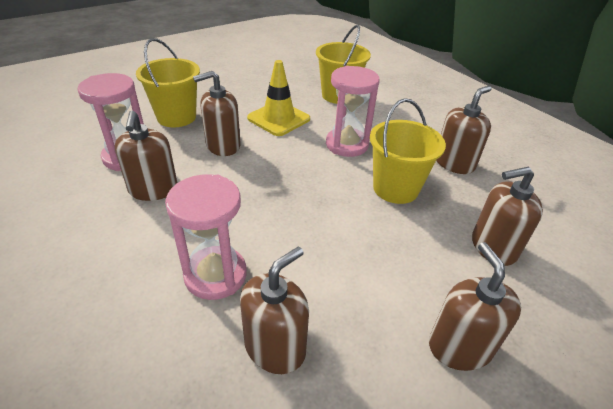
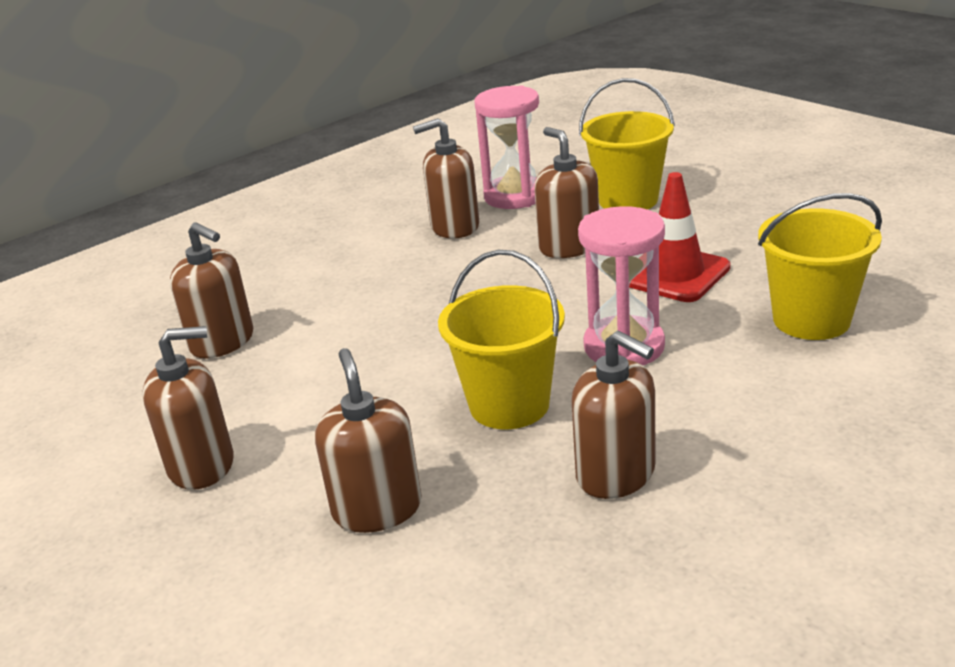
camera: 90 degrees right, 10 degrees down
(215, 275) = (318, 292): pink hourglass -> none
(278, 118) = (674, 274): yellow traffic cone -> red traffic cone

